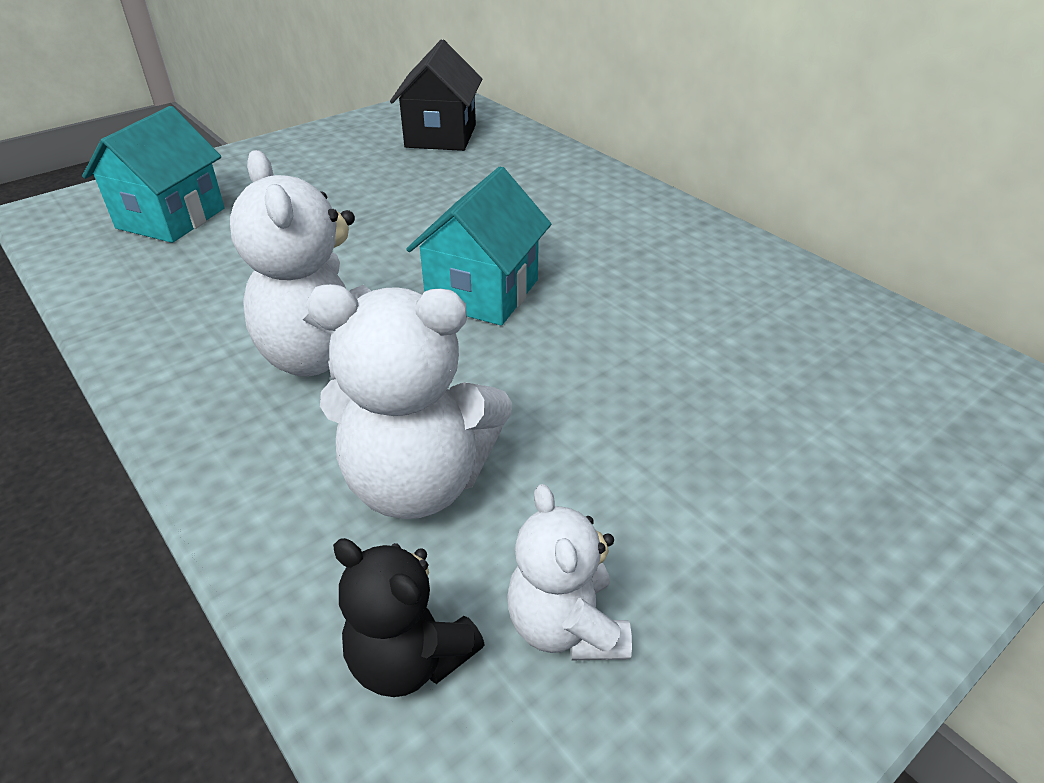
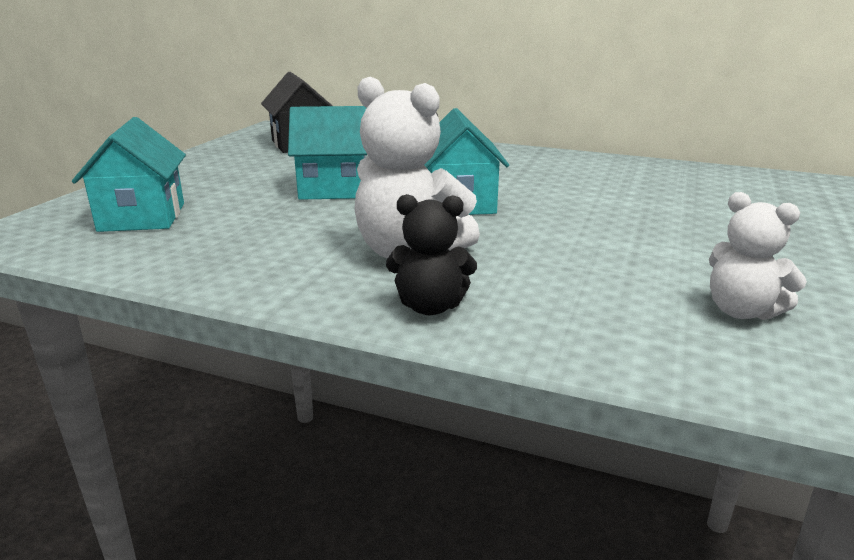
camera: 30 degrees left, 15 degrees down
(382, 225) = (333, 189): none -> turquoise house
(409, 659) = (688, 351): black teddy bear -> black teddy bear (430, 306)
(418, 482) = (564, 286): white teddy bear -> none

